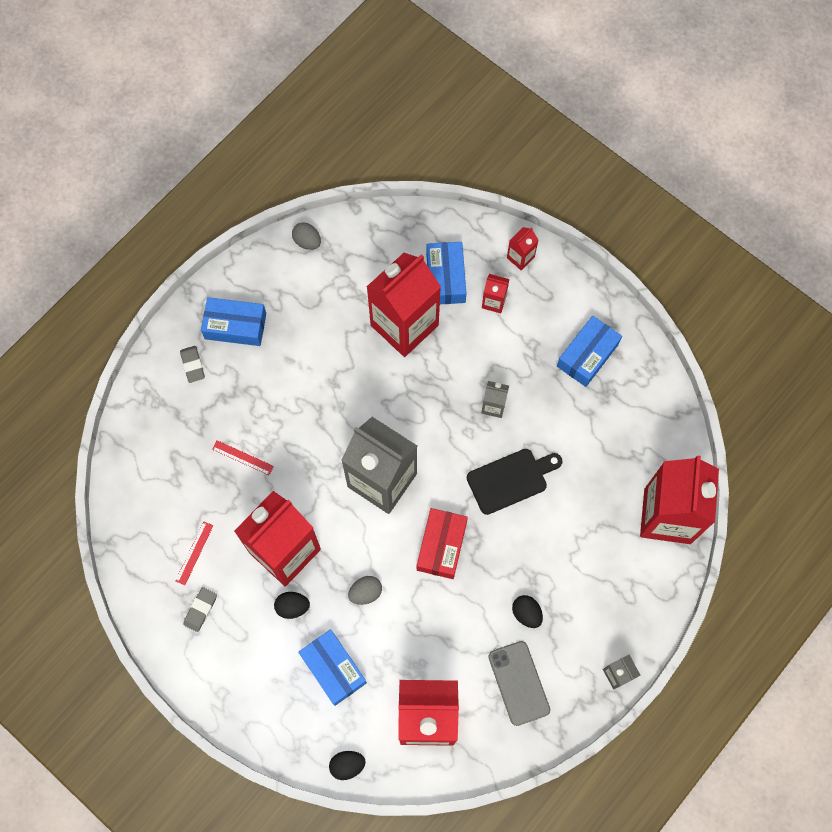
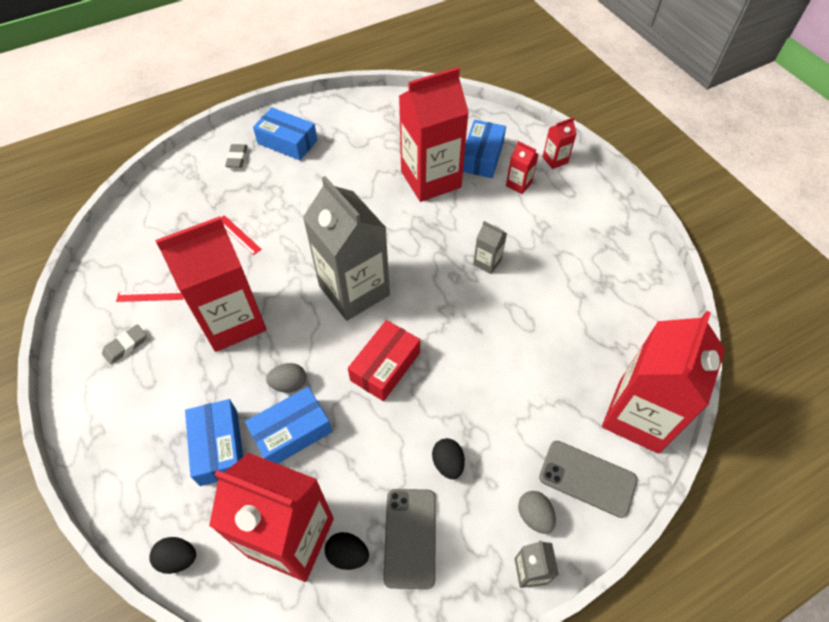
camera: 20 degrees right, 15 degrees down
(194, 553) = (150, 296): red ruler -> red ruler turned 45 degrees clockwise
(292, 607) = (212, 373): black egg -> black egg (348, 554)
(307, 241) = (376, 104): grey egg -> grey egg (534, 516)
(511, 480) = (480, 329): black cutting board -> none
(587, 355) = (594, 248): blue box -> blue box (292, 432)
(640, 585) = (587, 478): none -> grey phone

